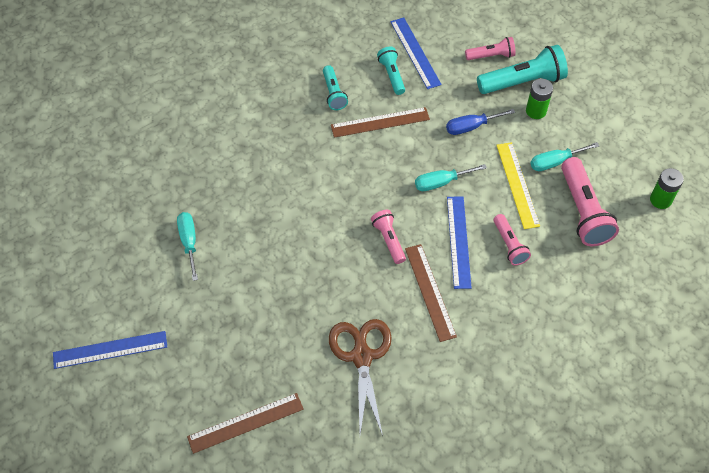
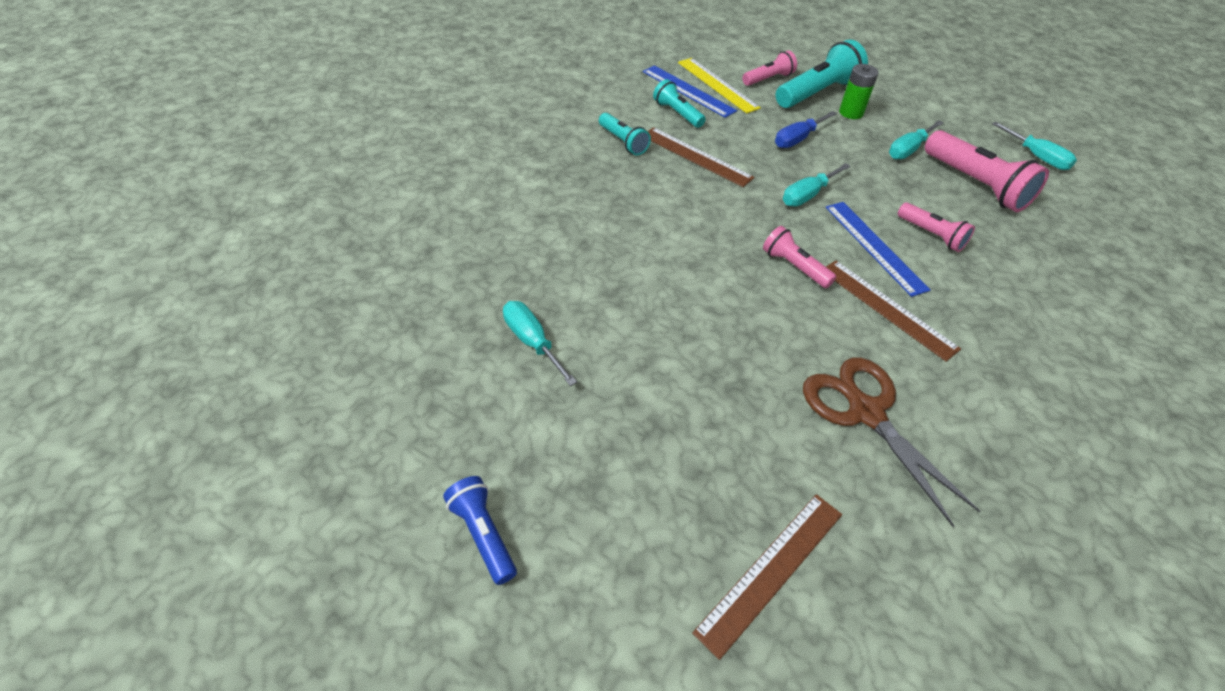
camera: 25 degrees left, 10 degrees down
(110, 349) = (483, 534): blue ruler -> blue flashlight
(380, 122) = (696, 156): brown ruler -> brown ruler turned 75 degrees clockwise
(517, 185) = (889, 178): yellow ruler -> yellow ruler (717, 85)
(660, 200) = (1037, 157): green battery -> turquoise screwdriver

